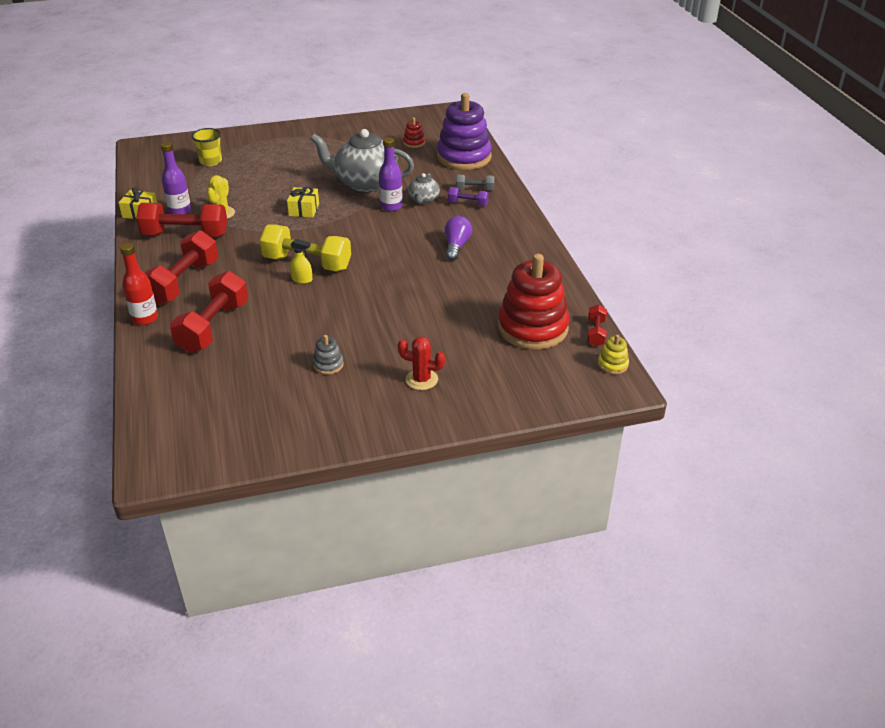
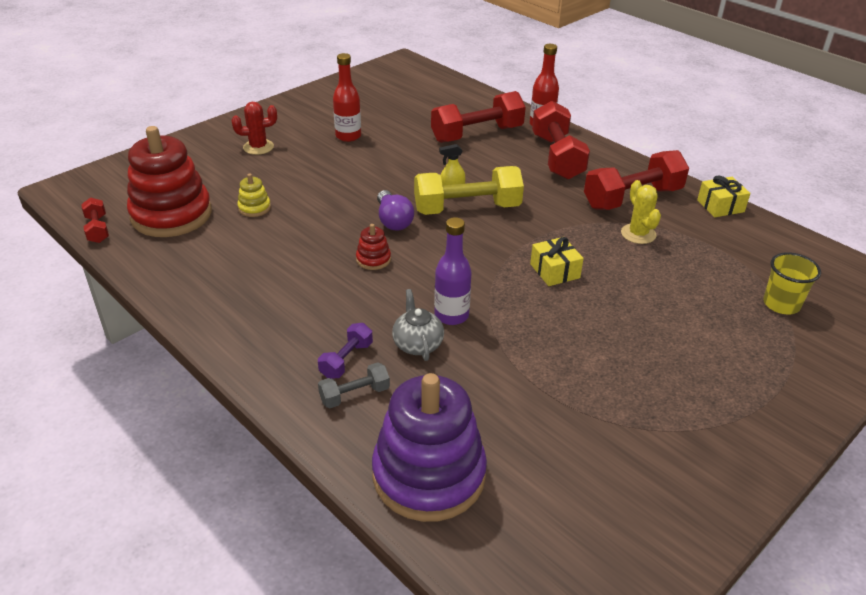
camera: 150 degrees right, 0 degrees up
(180, 211) = (685, 221): purple bottle -> none
(213, 327) = (477, 134): red dumbbell -> red dumbbell turned 75 degrees clockwise
(328, 365) = (348, 136): grey stacking toy -> red bottle
(365, 183) = (530, 345): grey teapot -> none
(414, 143) = (552, 479): red stacking toy -> red stacking toy (373, 259)
(456, 246) = (314, 283): purple light bulb -> purple light bulb (393, 221)
(468, 204) = (346, 360): purple dumbbell -> purple dumbbell turned 45 degrees counterclockwise
(612, 364) = (75, 205): yellow stacking toy -> yellow stacking toy (254, 208)

